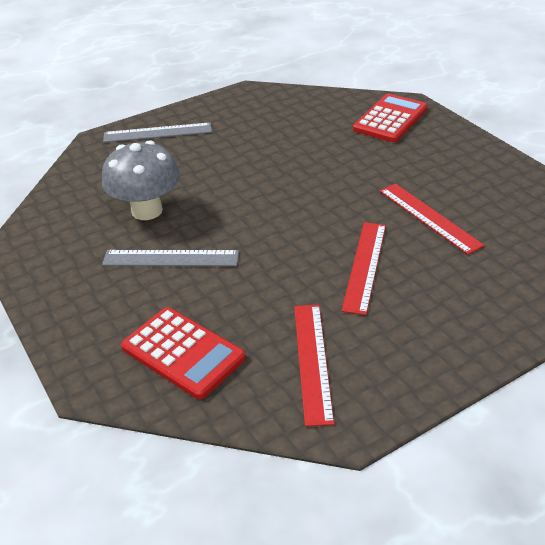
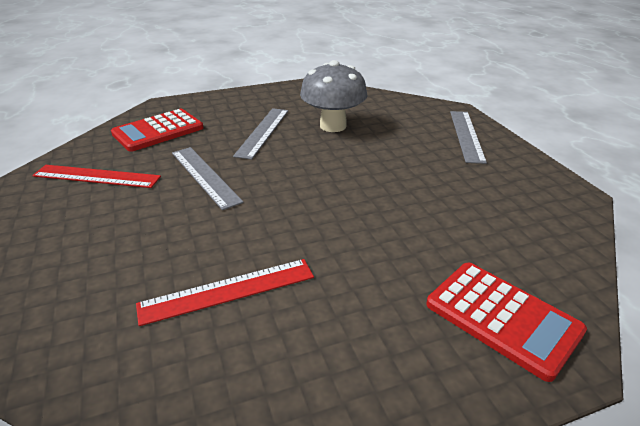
camera: 100 degrees right, 5 degrees down
(282, 274) = (205, 176): none -> grey ruler
(364, 266) = (180, 222): red ruler -> none

